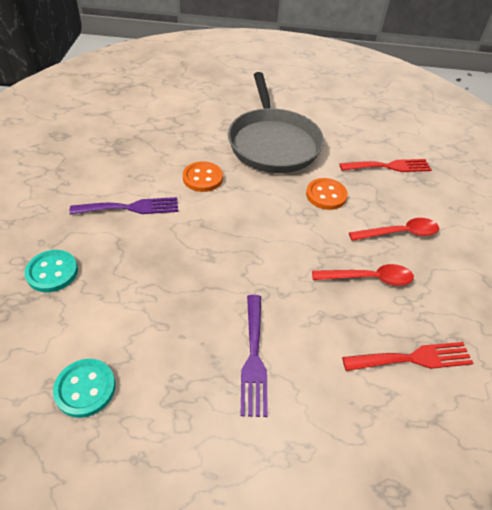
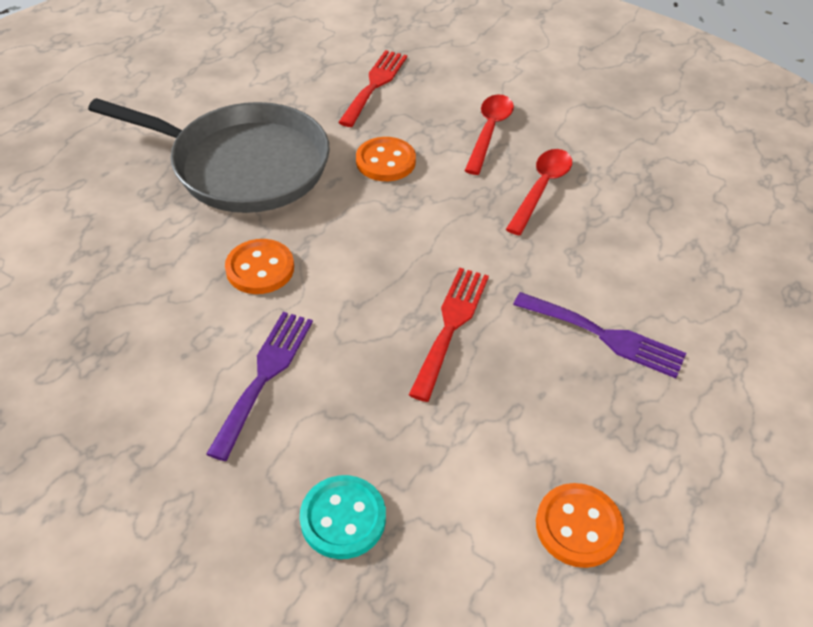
camera: 60 degrees left, 0 degrees up
(85, 388) = (578, 526): turquoise button -> orange button
(413, 358) = (661, 207): red fork -> red fork (451, 325)

